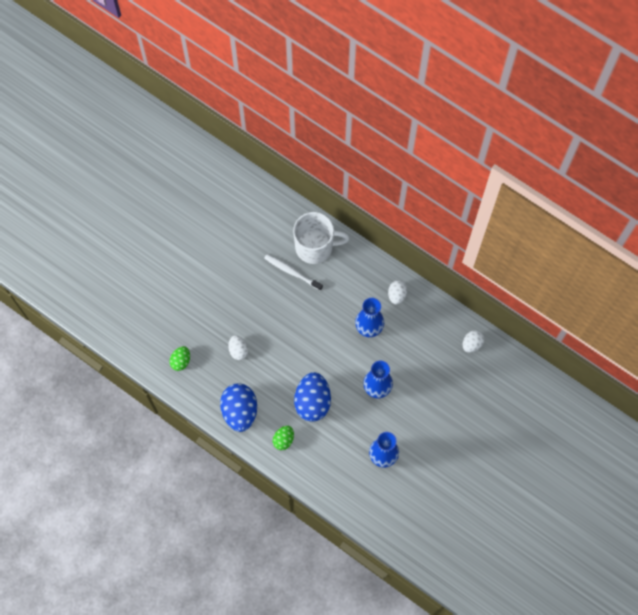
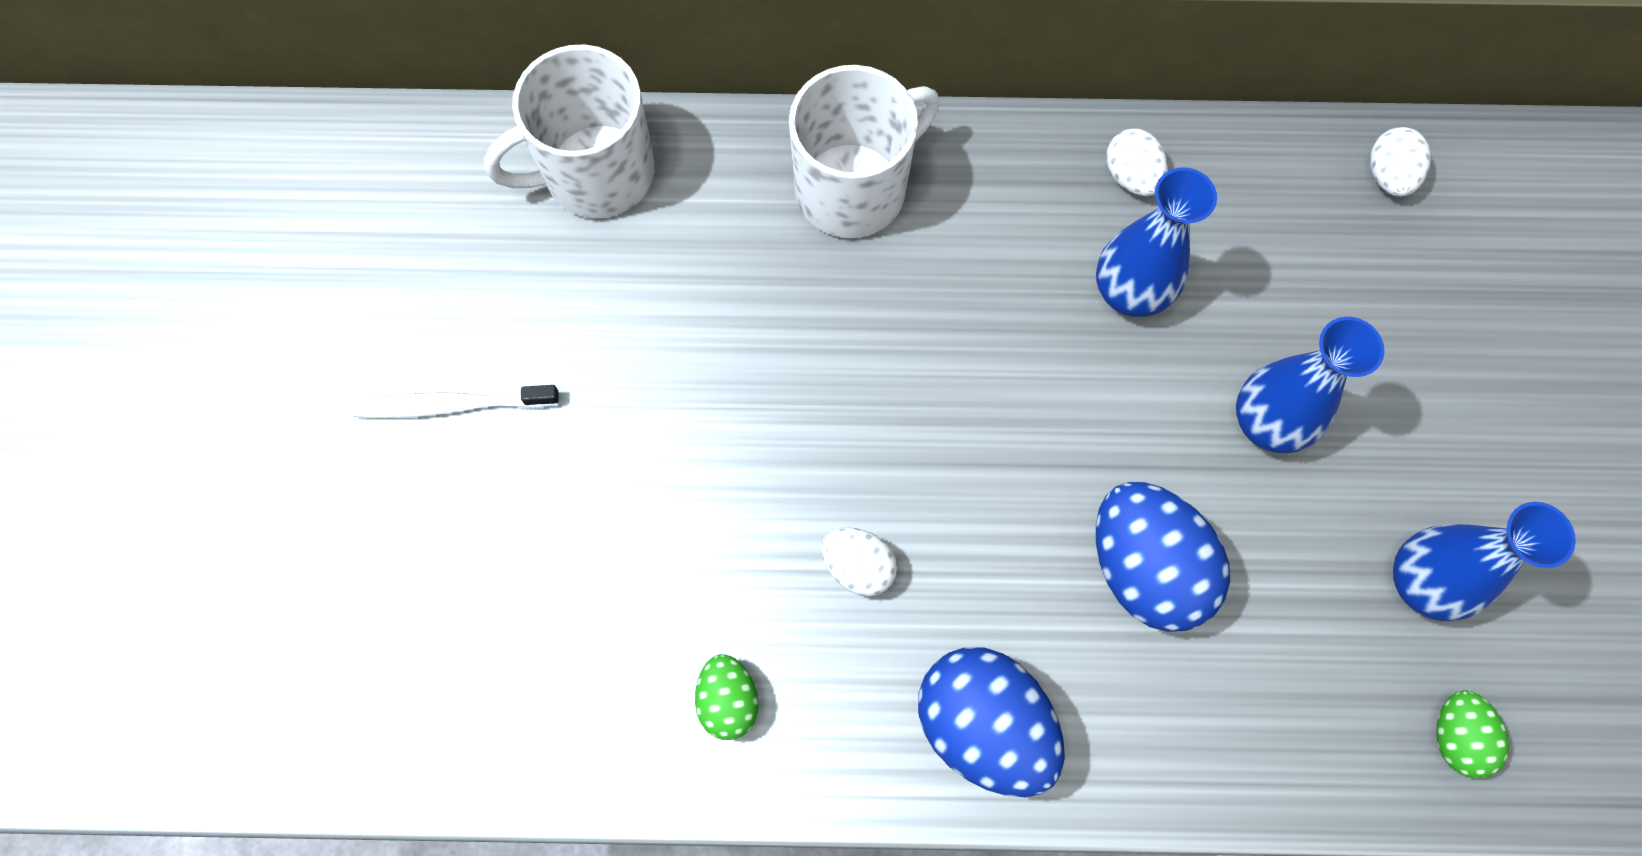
camera: 35 degrees left, 0 degrees up
(247, 195) = (596, 173): none -> white mug
(283, 440) = (1153, 721): green egg -> green egg (1455, 737)
(292, 272) = (843, 283): white toothbrush -> white toothbrush (452, 405)

